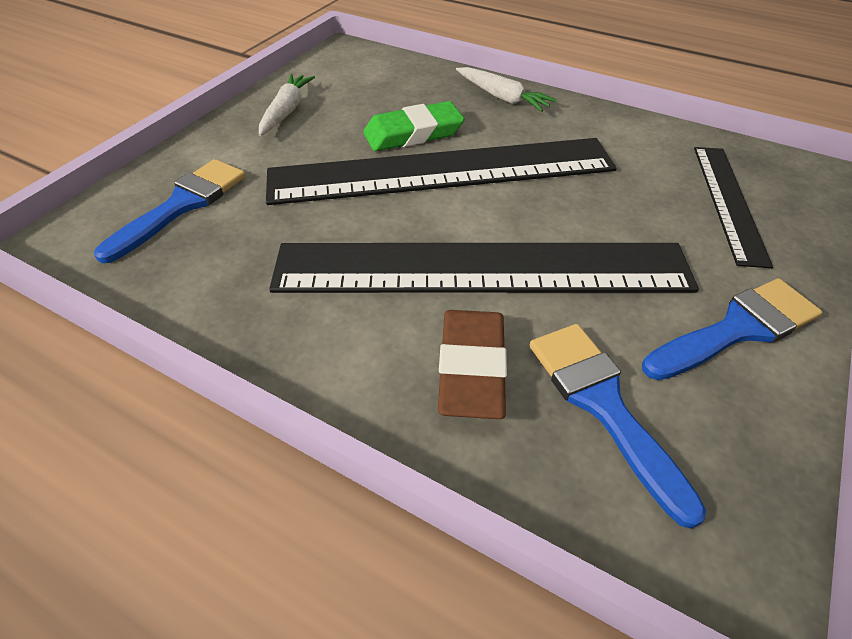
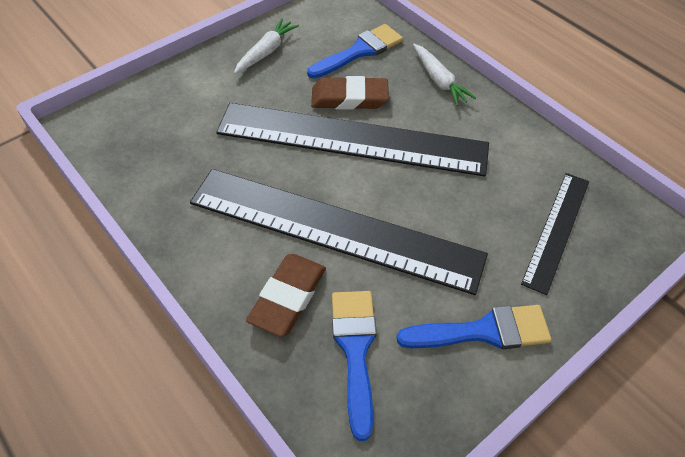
camera: 20 degrees right, 5 degrees up
(182, 205) = (162, 118): blue brush -> blue brush (359, 51)
(413, 133) = (349, 98): green eraser -> brown eraser

